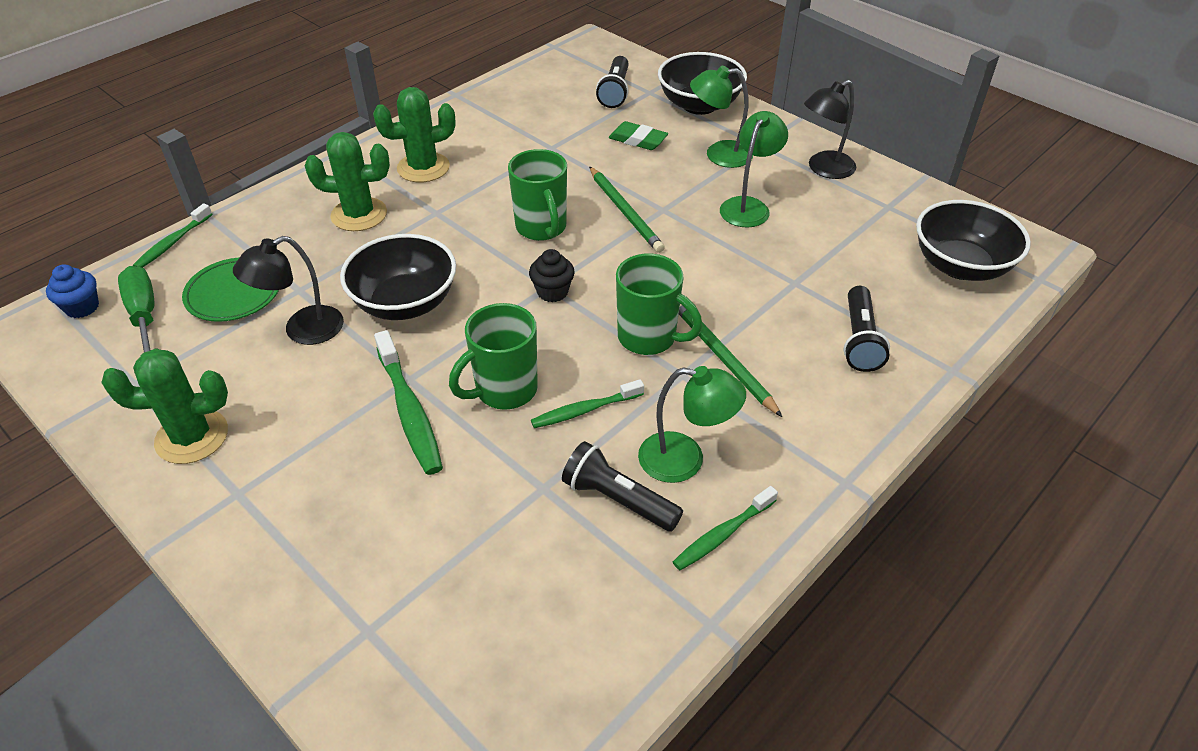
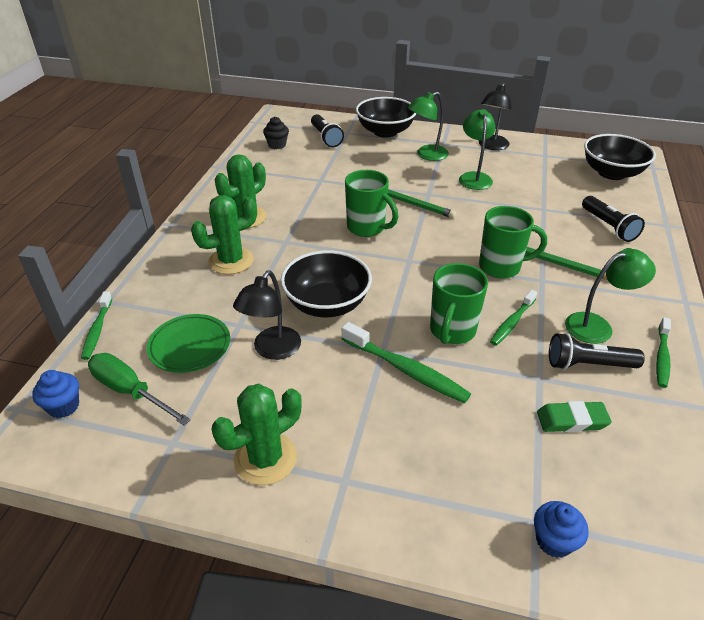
camera: 30 degrees left, 5 degrees down
(364, 657) = (553, 541): none -> blue cupcake
(552, 292) = (416, 262): black cupcake -> black cupcake (277, 145)
(638, 140) = (370, 160): green eraser -> green eraser (572, 420)

